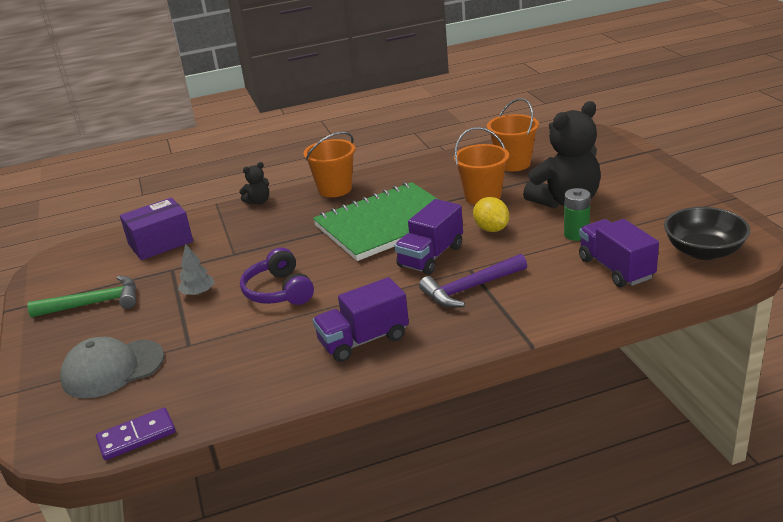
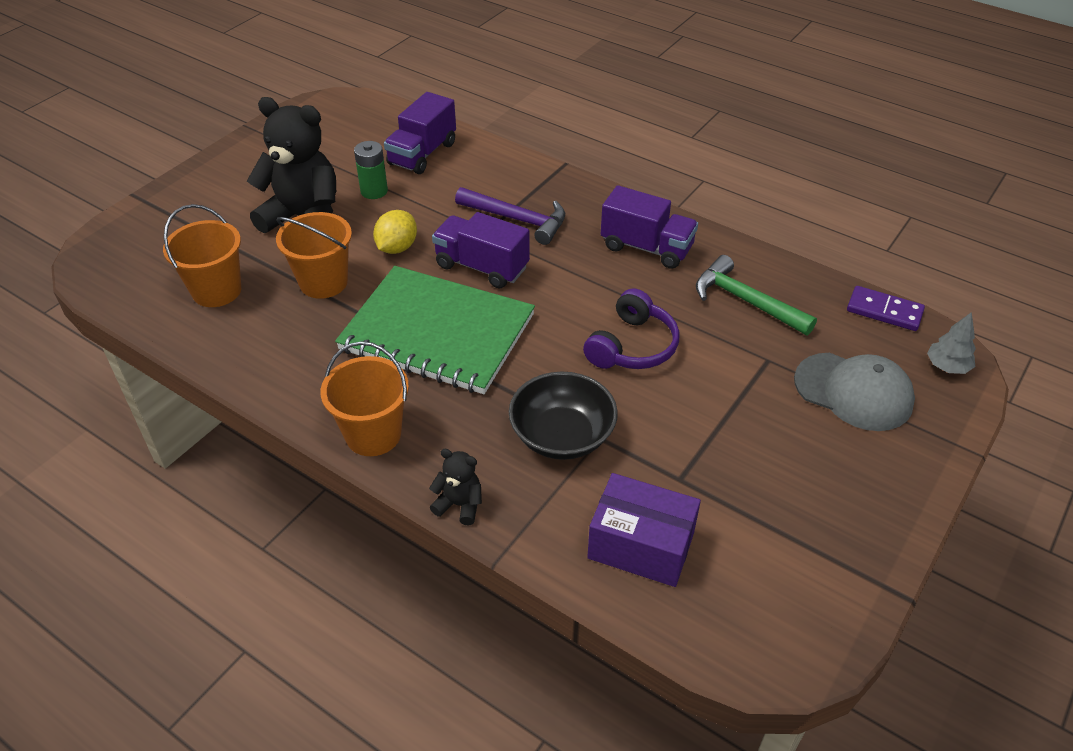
camera: 130 degrees left, 15 degrees up
(94, 303) = (804, 504): green hammer -> green hammer (746, 301)
(198, 293) = (695, 413): grey tree -> grey tree (947, 366)
(431, 256) = (481, 267): purple truck -> purple truck turned 150 degrees counterclockwise
(703, 251) = (361, 120): black bowl -> black bowl (562, 436)

